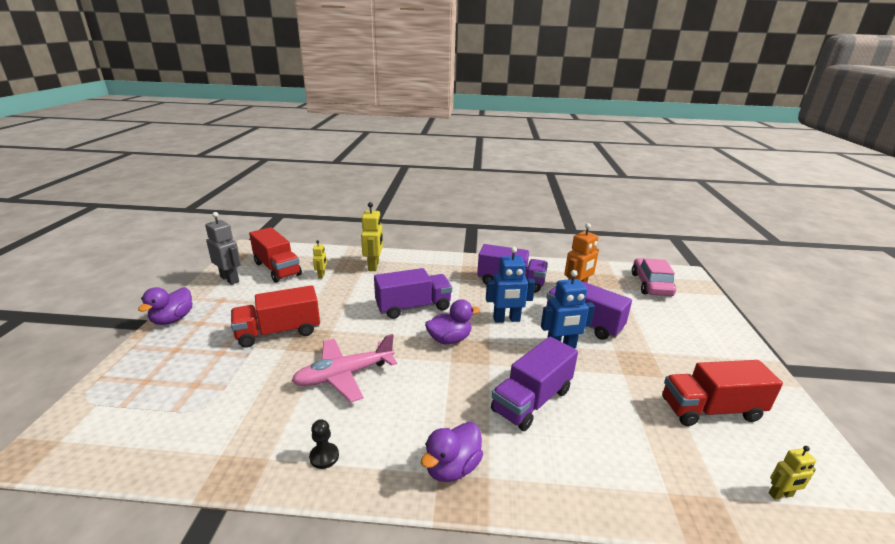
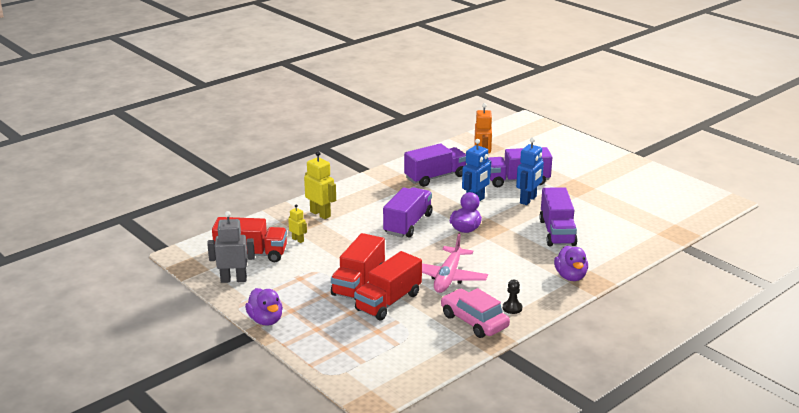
camera: 45 degrees left, 0 degrees up
(651, 284) = (516, 137): pink car -> pink car (474, 321)
(710, 409) = (632, 192): red truck -> red truck (388, 302)
(780, 495) = (691, 210): yellow robot -> none

